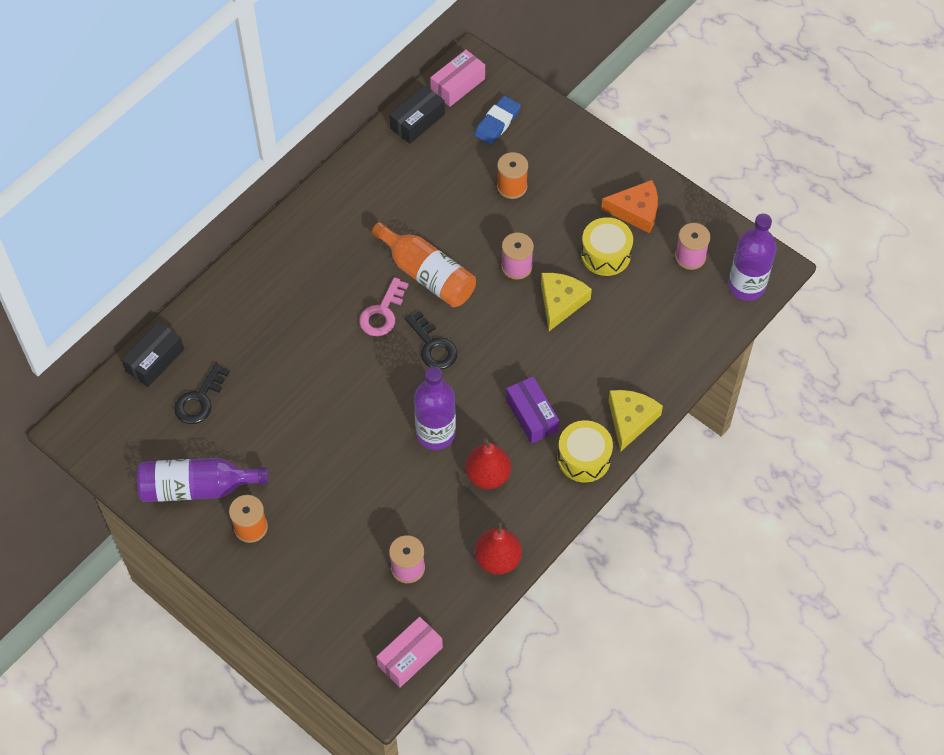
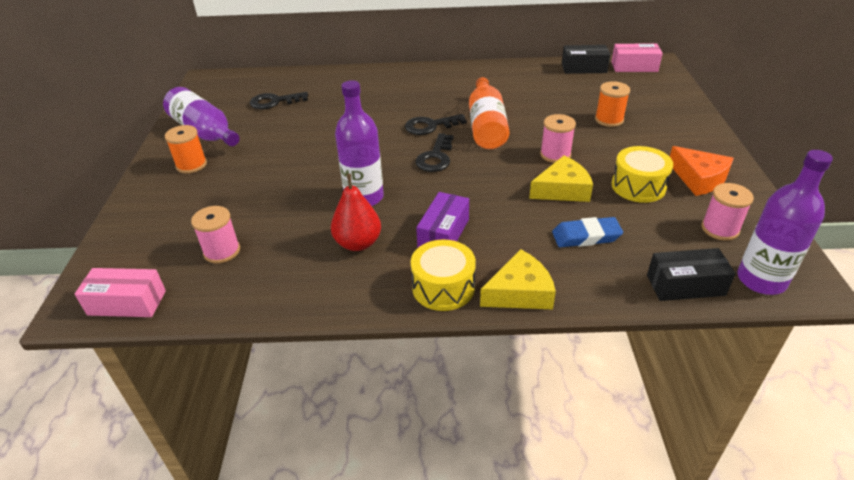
camera: 50 degrees right, 20 degrees down
(155, 360) = (285, 77): black box -> black box (685, 285)
(382, 313) = (430, 126): pink key -> black key
(497, 123) = (640, 91): blue eraser -> blue eraser (586, 236)
(498, 559) = (279, 297): red pear -> none

